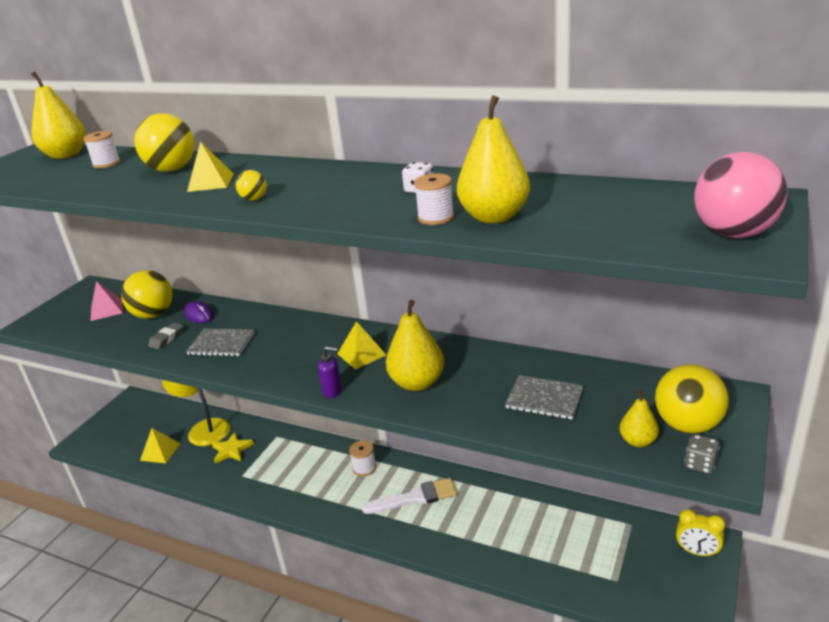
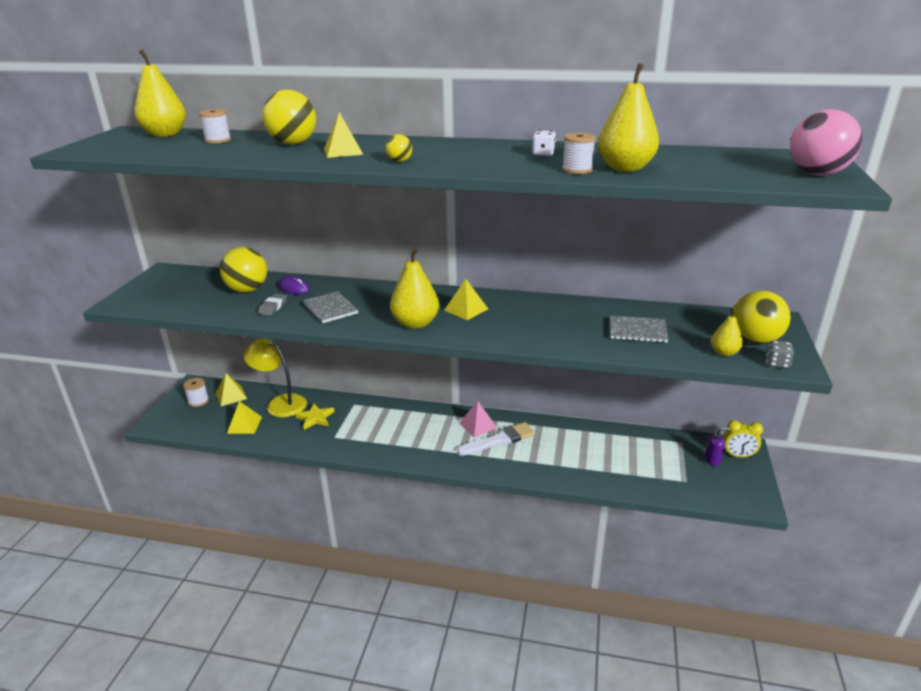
camera: 15 degrees left, 0 degrees up
(106, 310) = (195, 288): pink pyramid -> pink pyramid (478, 425)
(160, 415) = (231, 396): none -> yellow pyramid
(221, 344) = (330, 308): grey notebook -> grey notebook turned 60 degrees clockwise
(333, 391) = (456, 336): purple soap dispenser -> purple soap dispenser (712, 460)
(364, 468) = (446, 422): white spool -> white spool (198, 401)
(417, 383) = (526, 326): yellow pear -> yellow pear (415, 323)

